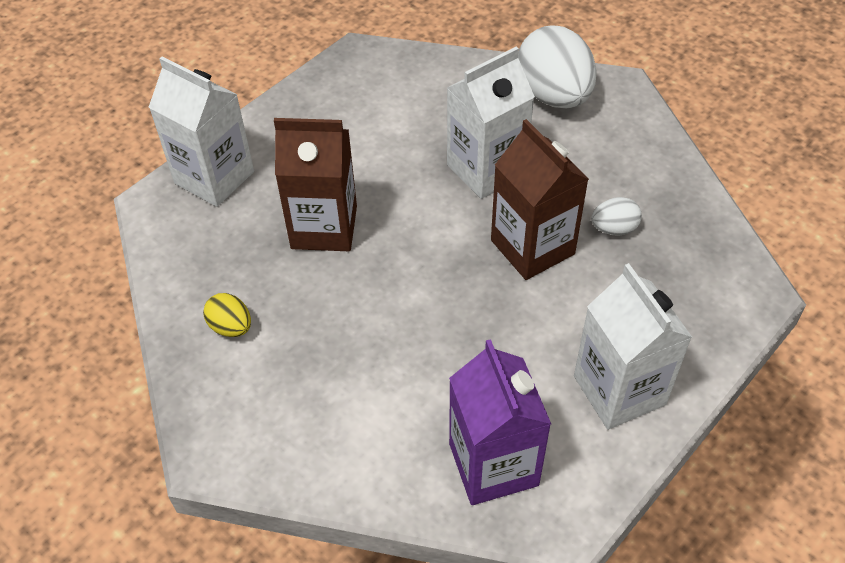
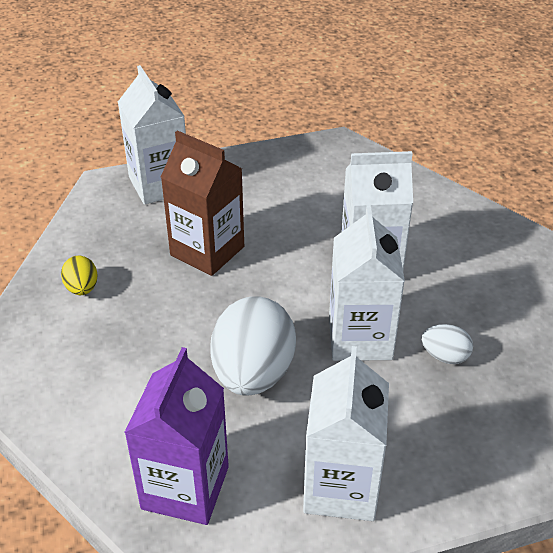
camera: 30 degrees right, 10 degrees down
(532, 247) = (360, 338): brown carton -> white carton
(554, 96) = (476, 233): white egg -> white egg (253, 373)

